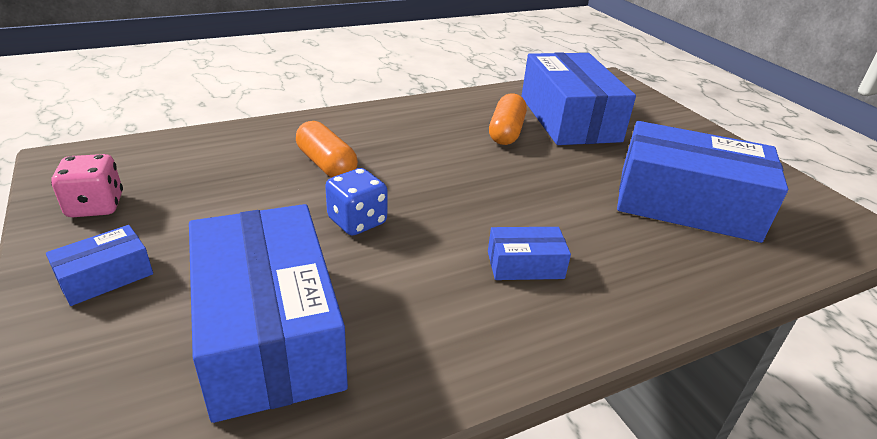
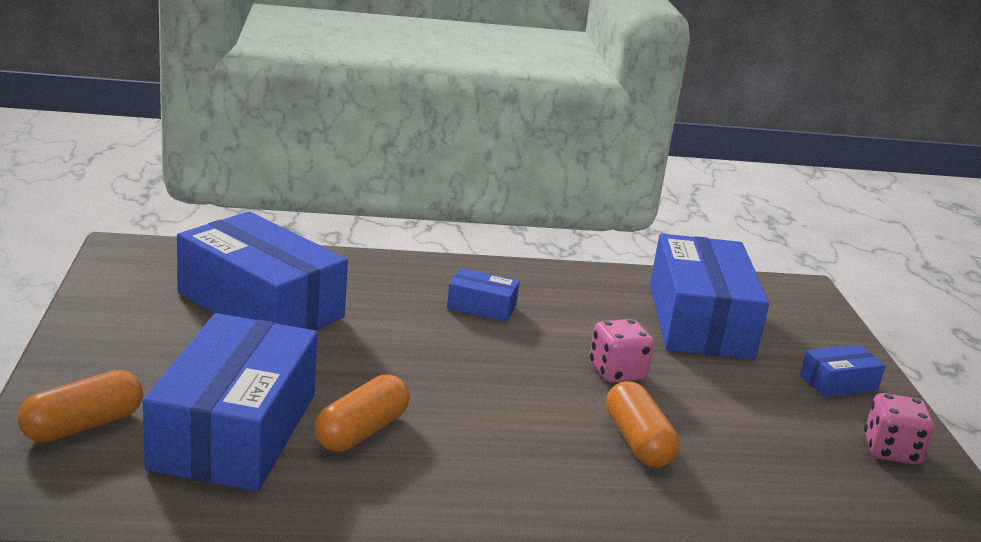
camera: 160 degrees left, 10 degrees down
(357, 221) = (617, 372): blue dice -> pink dice
(636, 106) = (83, 425): none -> orange capsule

